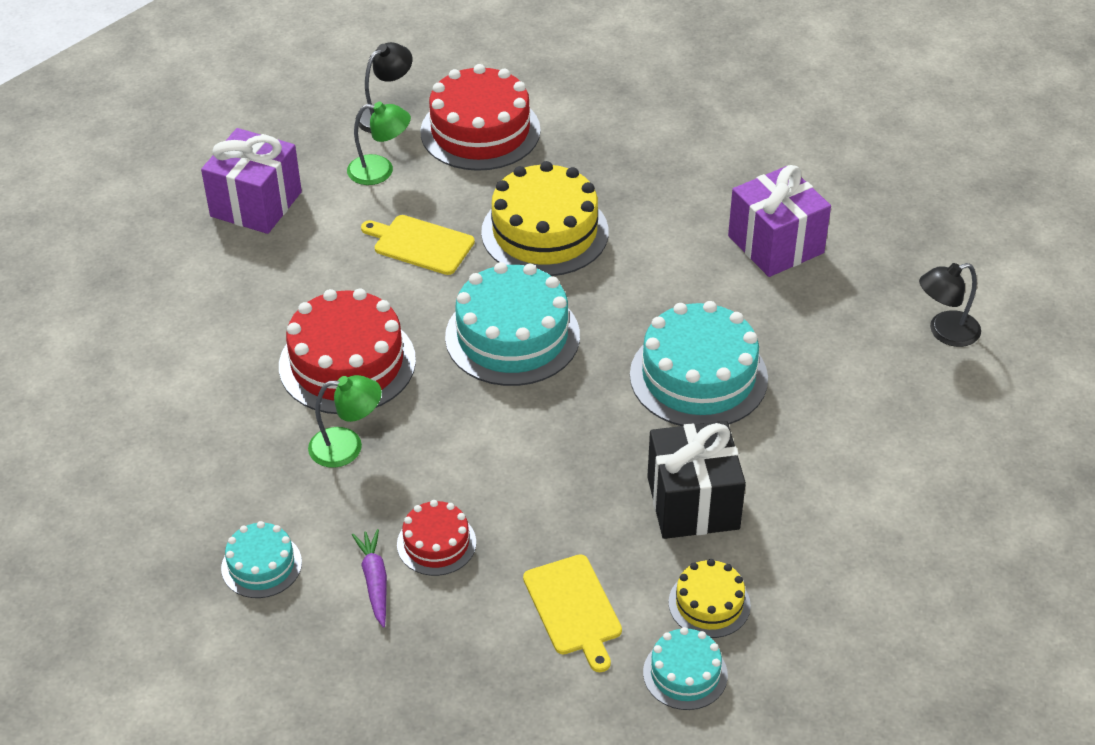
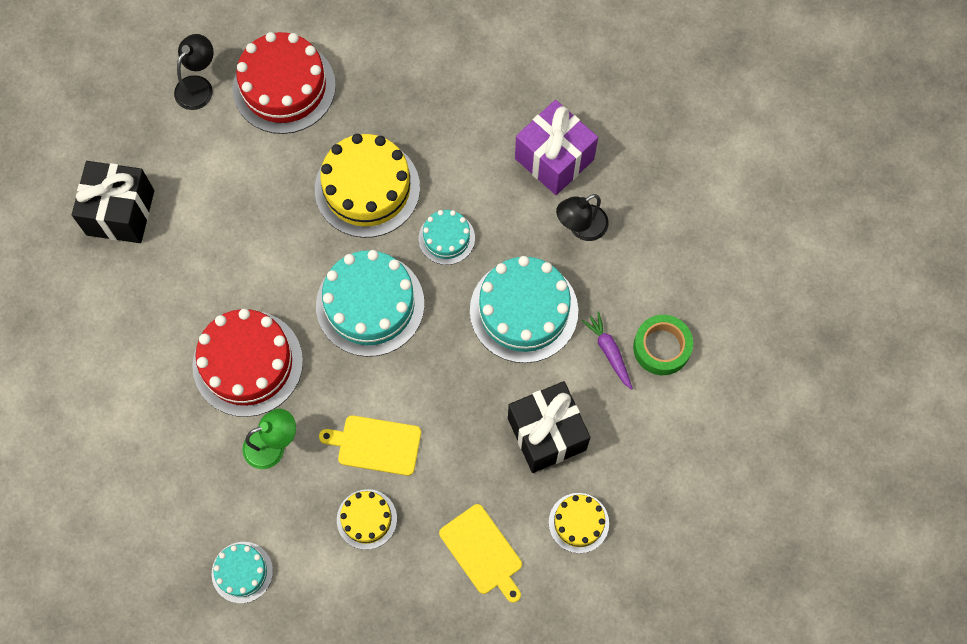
camera: 15 degrees left, 25 degrees up
(256, 204) = (120, 212): purple gift -> black gift
(375, 581) = (331, 565): purple carrot -> purple carrot (609, 352)
(380, 171) = (213, 151): green lamp -> none
(420, 244) = (270, 225): yellow cutting board -> yellow cutting board (376, 445)
(436, 543) = (366, 519): red cake -> yellow cake
(685, 673) = (575, 587): turquoise cake -> turquoise cake (446, 238)
(864, 445) = (661, 347): none -> green tape
(945, 332) = (701, 220): black lamp -> black lamp (581, 228)

